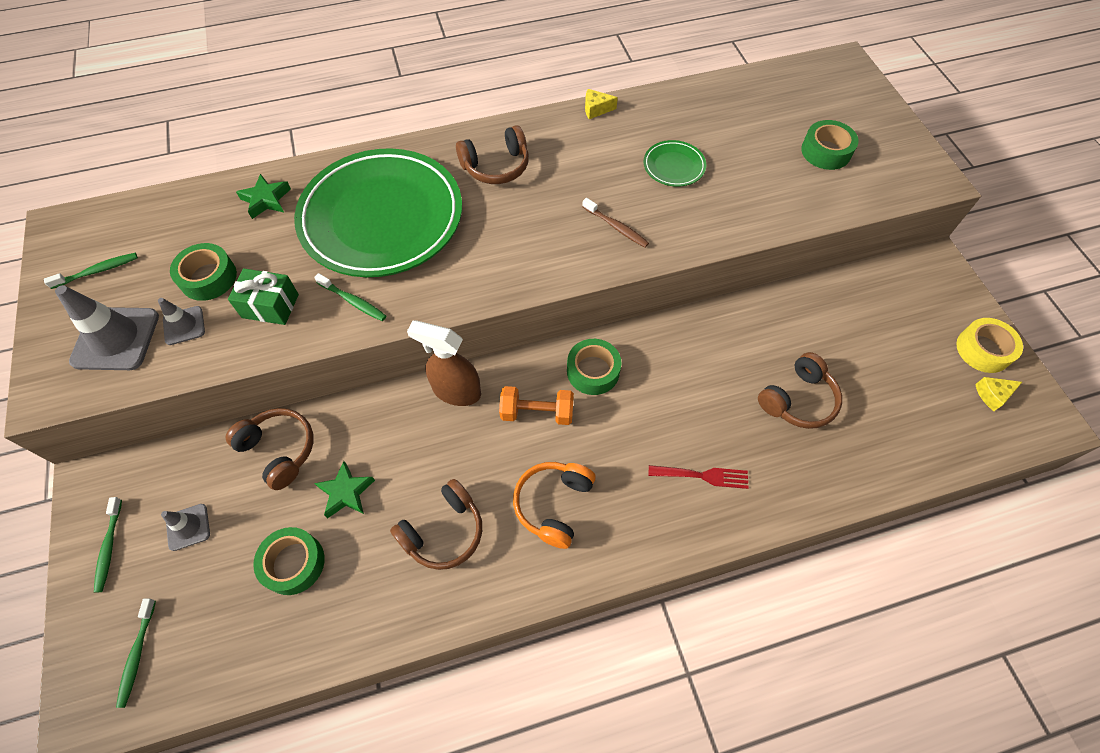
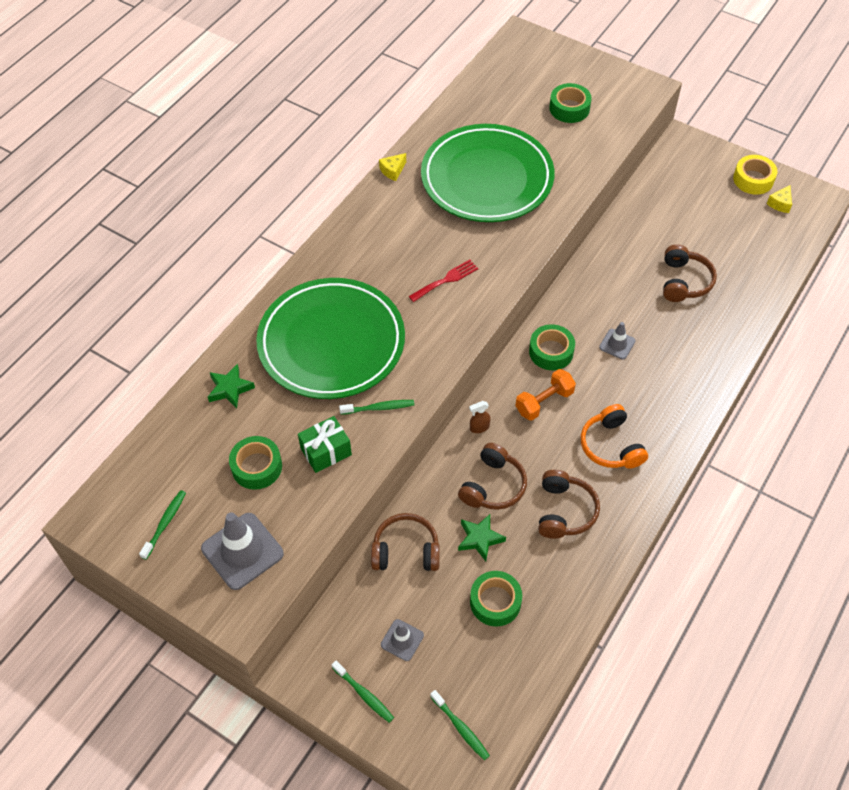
camera: 40 degrees left, 5 degrees down
(184, 325) = (281, 507): grey traffic cone -> grey traffic cone (617, 344)
(456, 391) = (479, 427): brown spray bottle -> brown spray bottle, size x0.47
(496, 166) = (369, 255): brown headphones -> brown headphones (493, 486)
(616, 227) = (493, 243): brown toothbrush -> none
(674, 166) = (487, 178): green plate -> green plate, size x2.50
(703, 476) = (676, 364): red fork -> red fork (446, 280)

